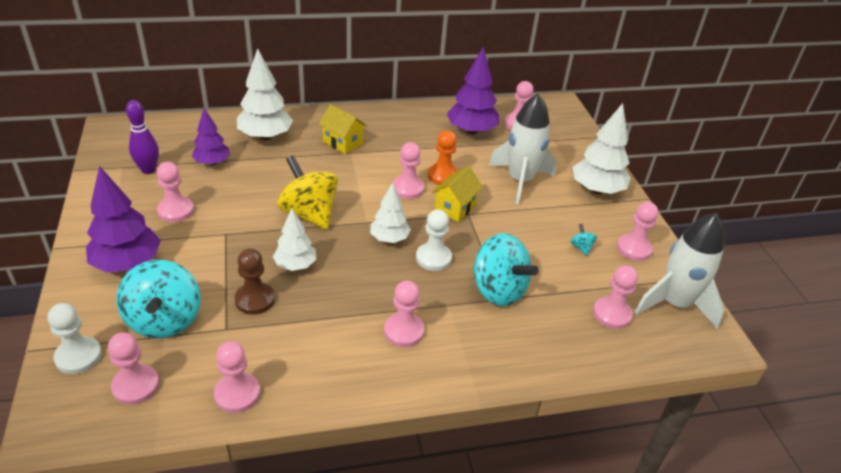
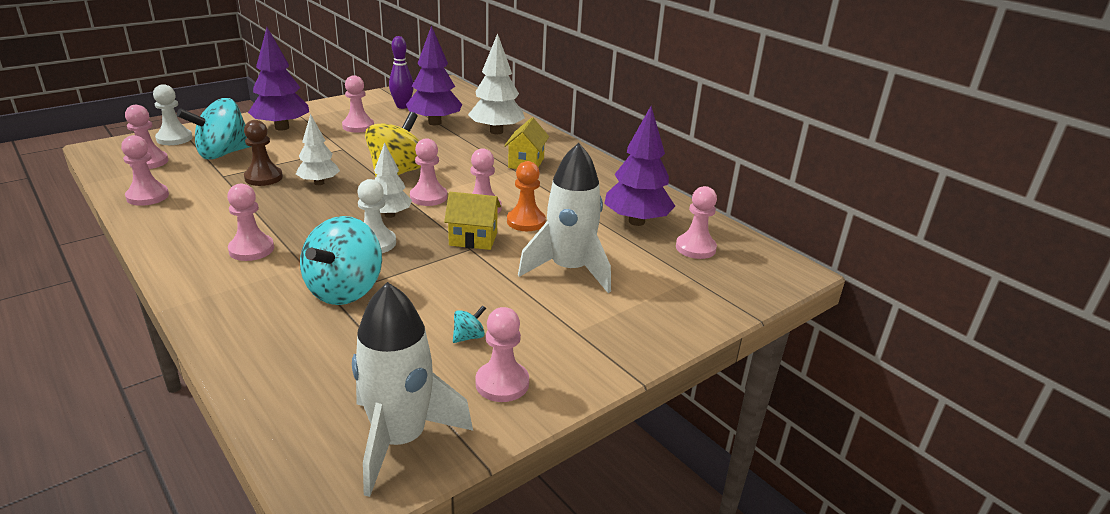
camera: 65 degrees right, 10 degrees down
(212, 163) = (434, 123): purple tree -> purple tree, size x1.59
(596, 190) = (613, 331): white tree -> none
(611, 314) = (345, 381): pink pawn -> pink pawn (428, 197)

